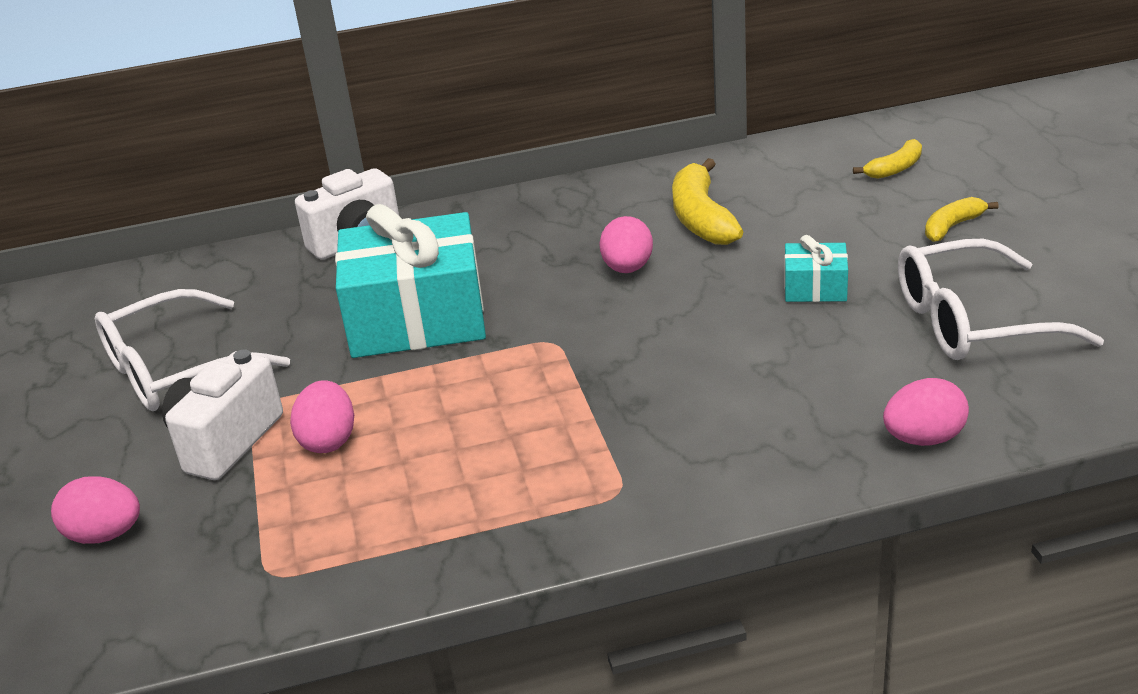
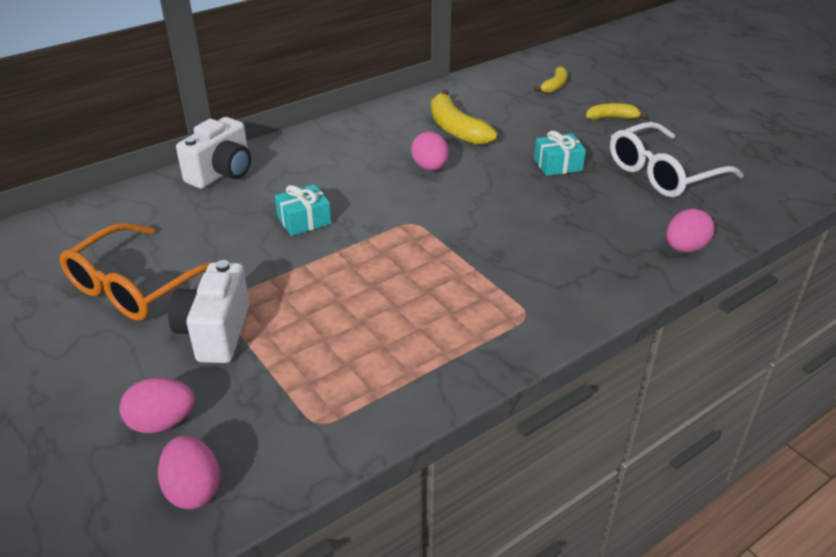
camera: 25 degrees left, 5 degrees up
(176, 370) = (136, 286): white glasses -> orange glasses
(328, 440) = (297, 317): pink egg -> pink egg (193, 489)
(417, 318) = (304, 220): turquoise gift -> turquoise gift, size x0.45
(952, 227) = (612, 118): yellow banana -> yellow banana turned 60 degrees clockwise

